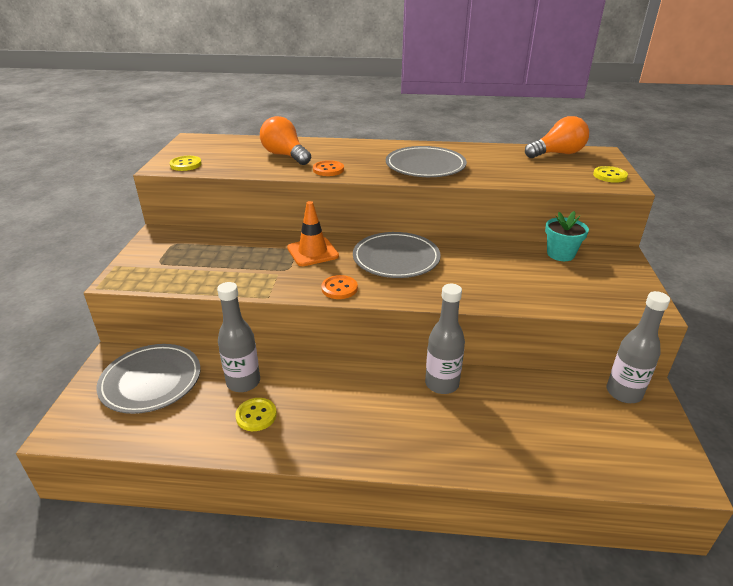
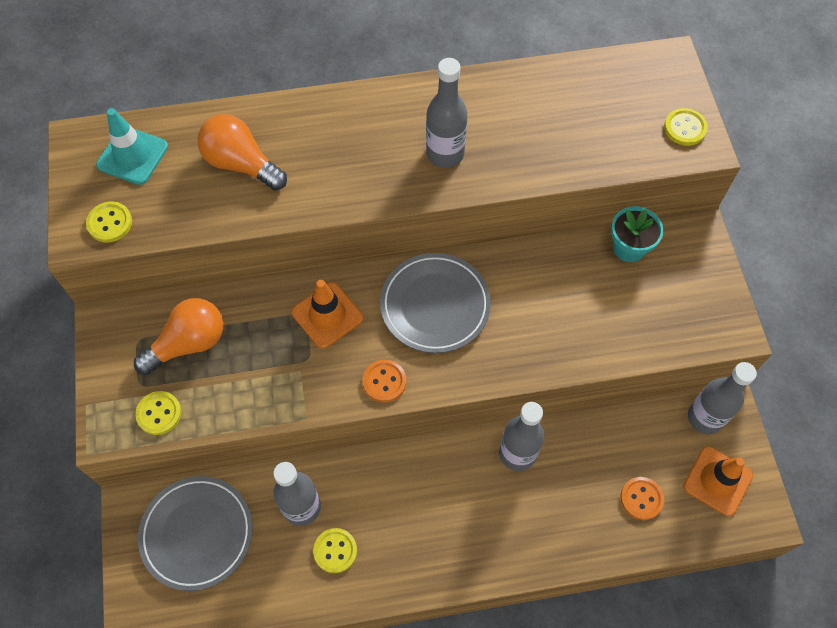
camera: 15 degrees left, 30 degrees up
(161, 277) = (159, 413): none -> yellow button
(219, 146) = (132, 156): none -> turquoise traffic cone
(328, 170) = (317, 193): orange button -> orange button (641, 499)
(425, 166) = (445, 154): grey plate -> grey bottle
(557, 154) = (613, 77): orange light bulb -> orange light bulb (188, 343)
(635, 439) = (717, 481): none -> orange traffic cone

